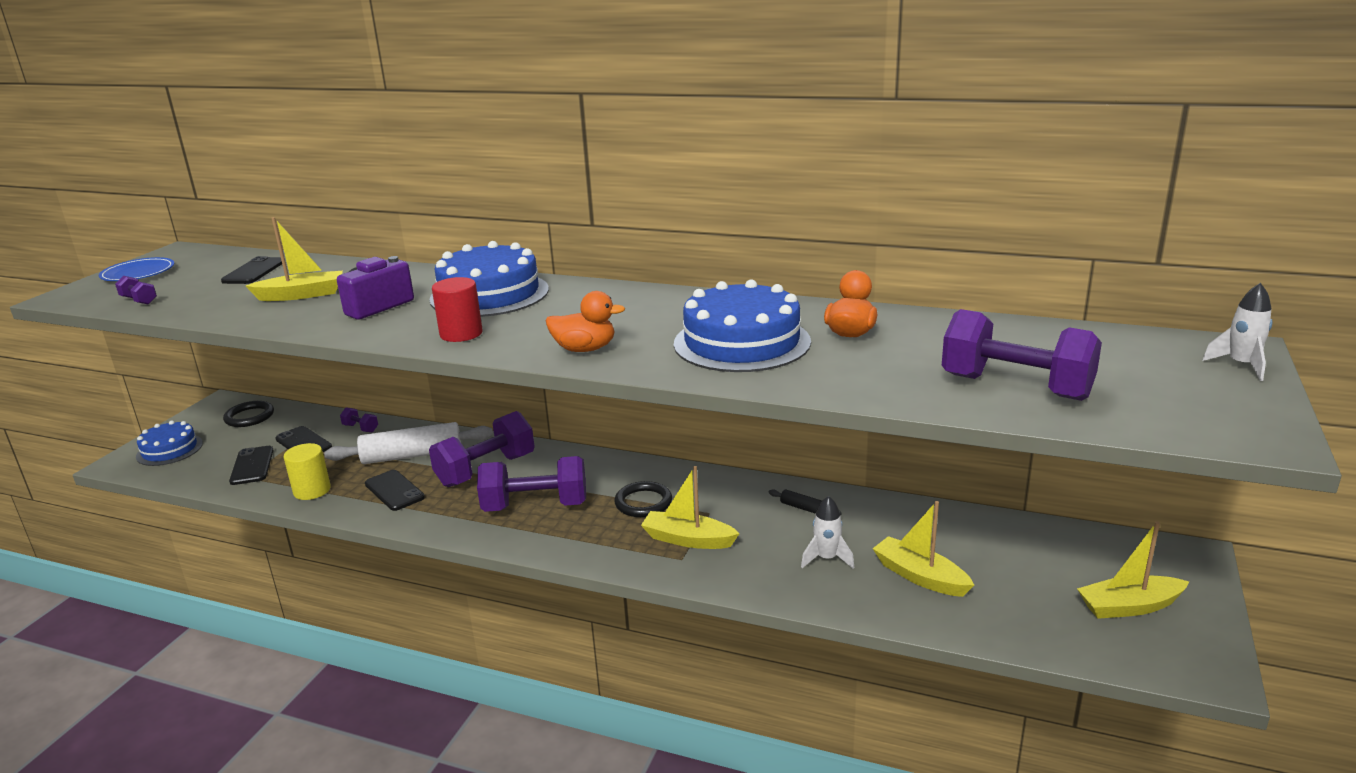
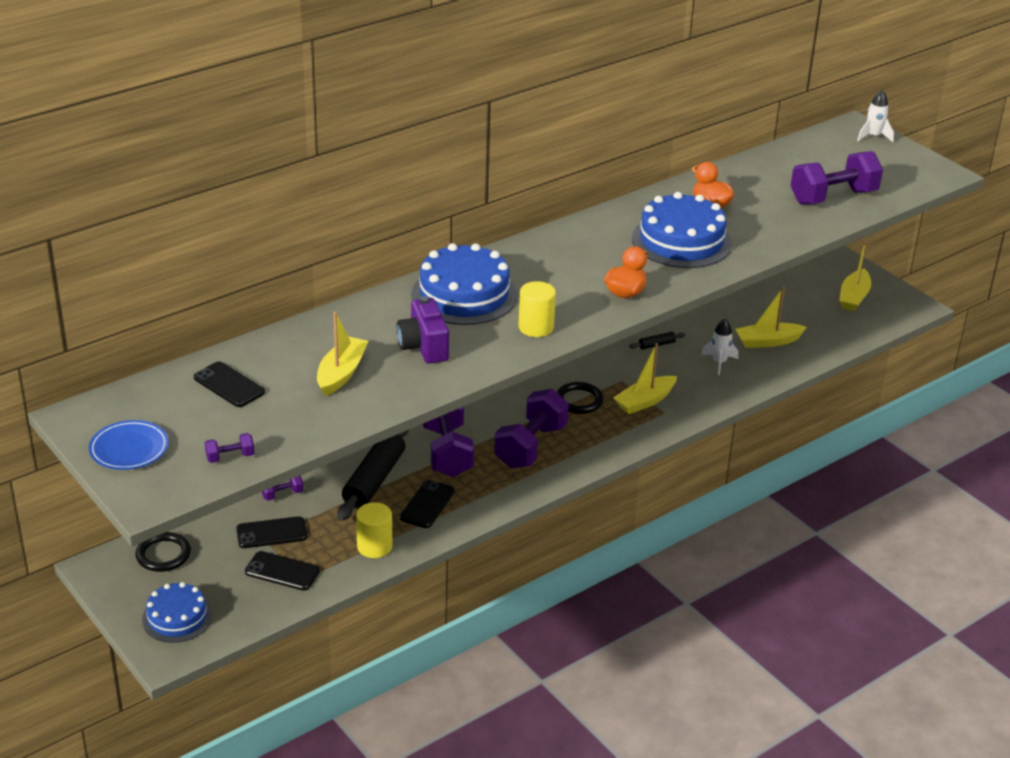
camera: 60 degrees left, 10 degrees up
(394, 491) = (427, 504): black phone -> black phone turned 60 degrees counterclockwise
(412, 455) = (374, 480): white rolling pin -> black rolling pin
(461, 334) = (536, 327): red cylinder -> yellow cylinder

